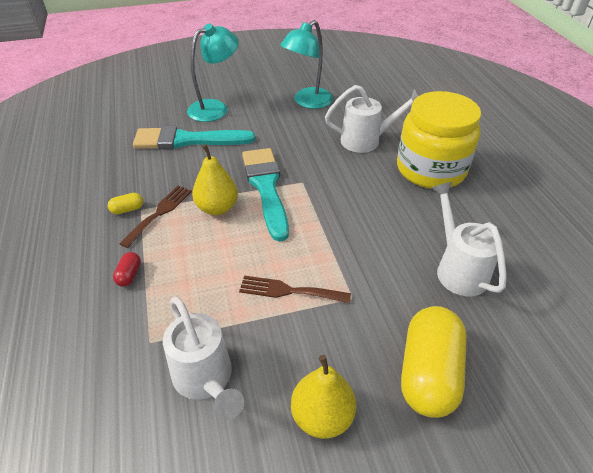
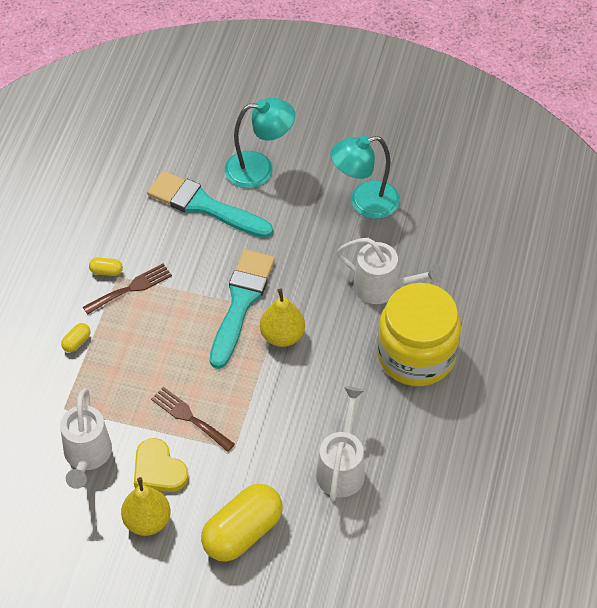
camera: 30 degrees right, 10 degrees up
(129, 275) = (76, 342): red capsule -> yellow capsule
(217, 208) = (183, 306): yellow pear -> yellow pear (282, 336)
(294, 353) = (158, 469): none -> yellow heart

